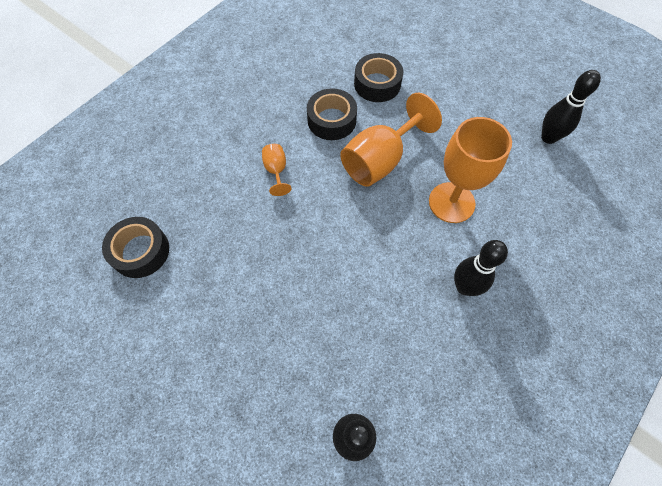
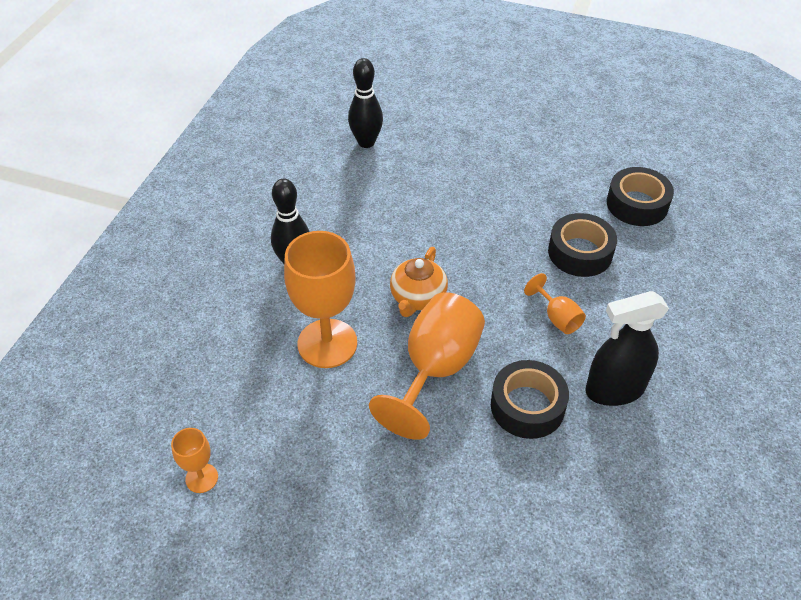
camera: 160 degrees right, 15 degrees down
(272, 114) = (614, 390): none -> black spray bottle
(371, 219) = (418, 298): none -> orange teapot
(377, 84) = (490, 491): black tape -> black tape (580, 252)
(548, 137) = (201, 478): black bowling pin -> orange goblet

